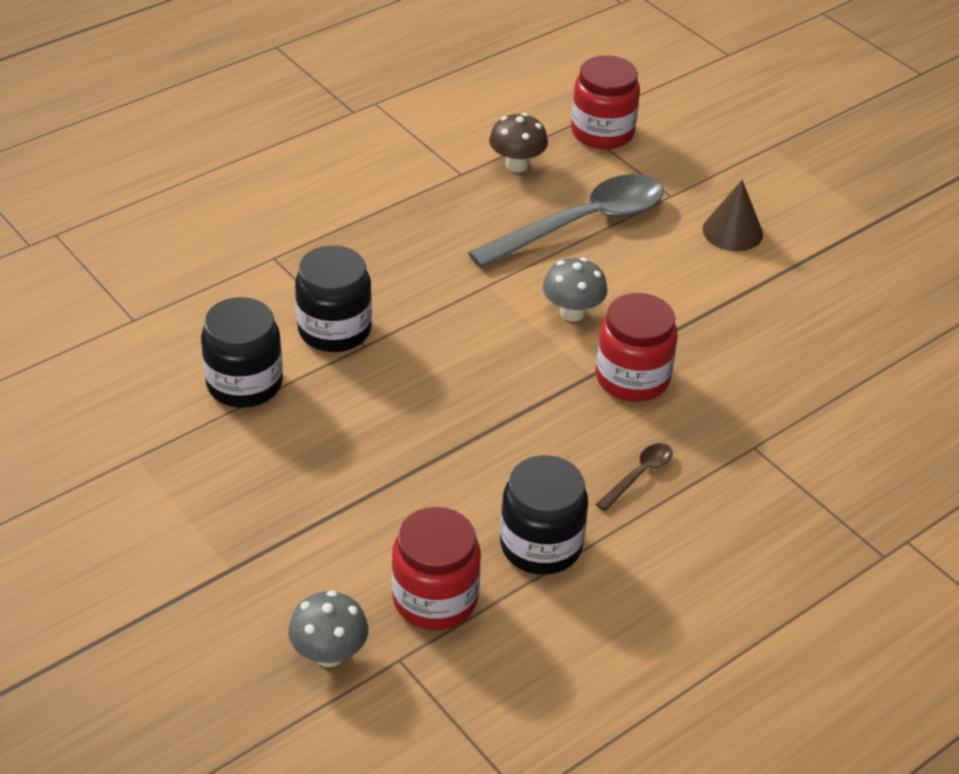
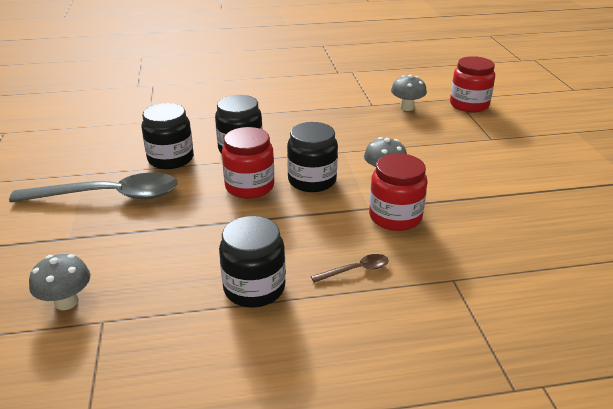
camera: 30 degrees right, 10 degrees down
(435, 599) = (159, 294): red jar -> red jar (249, 186)
(483, 354) = (312, 180): none -> black jar
(517, 165) = (407, 107): brown mushroom -> grey mushroom
(581, 224) = (424, 139): grey spoon -> grey spoon (109, 196)
(732, 231) = (521, 163): brown cone -> none

